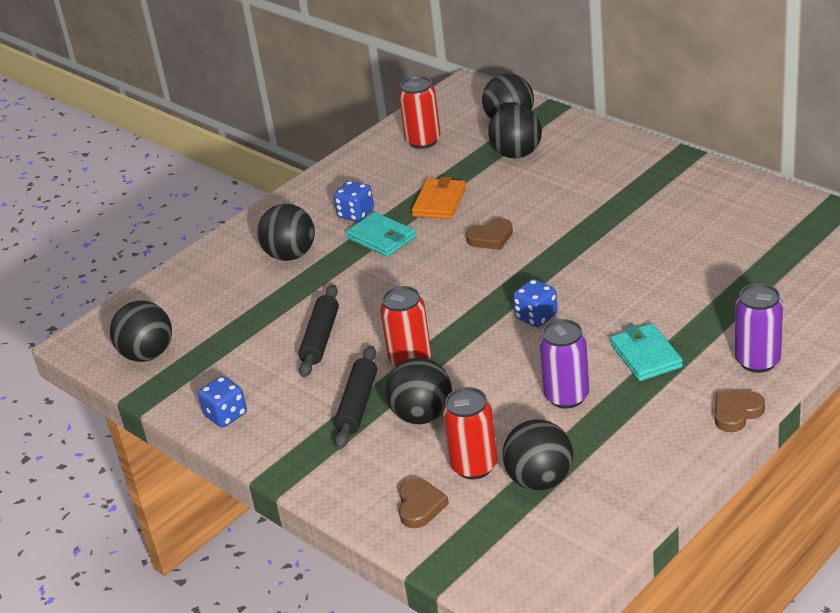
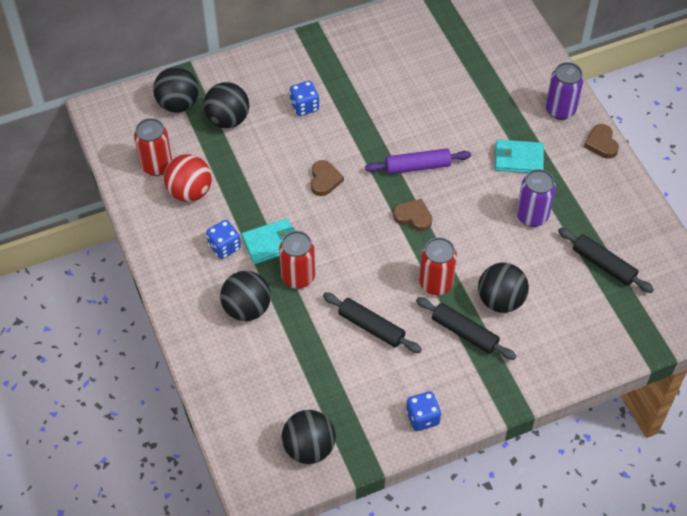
camera: 70 degrees left, 20 degrees up
(407, 170) = (190, 192): none -> red ball
(420, 506) = (591, 337): brown heart -> brown heart (413, 217)
(439, 202) = (252, 190): orange wallet -> none
(474, 466) = (569, 293): red can -> red can (298, 277)
(536, 317) = (437, 195): blue dice -> blue dice (304, 106)
(540, 480) = (603, 264): black ball -> black rolling pin
(565, 289) = (417, 166): none -> purple rolling pin

